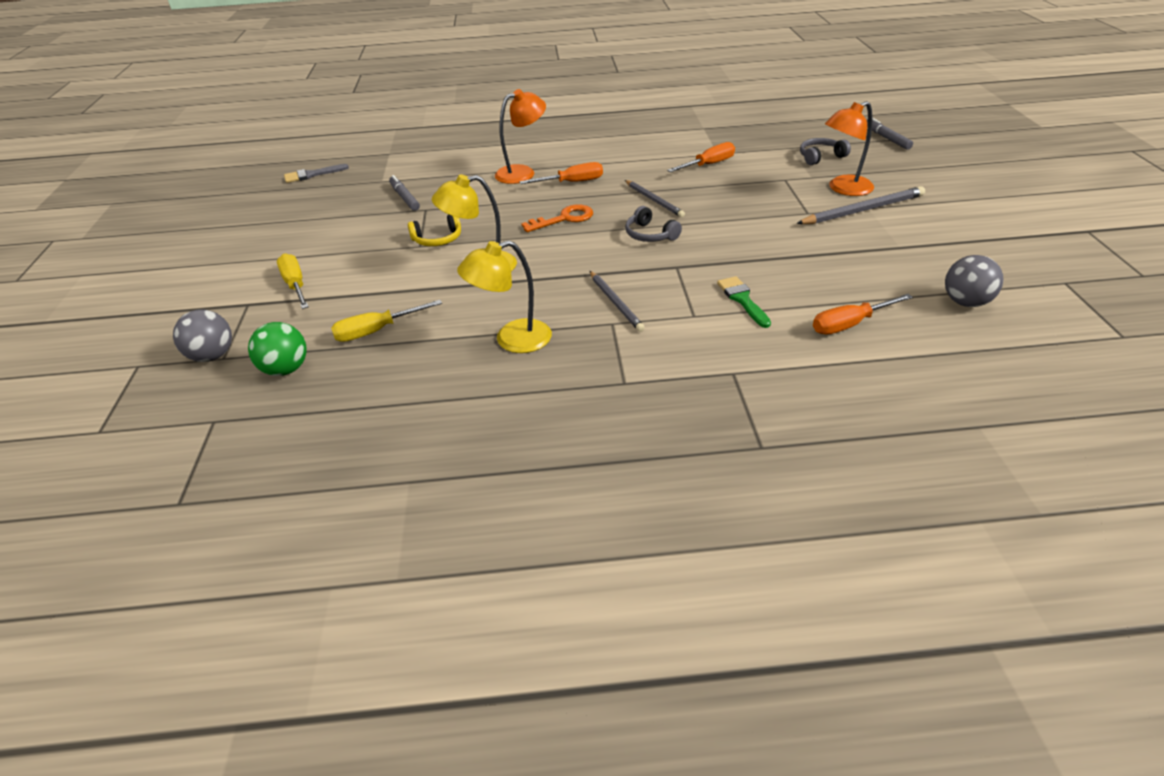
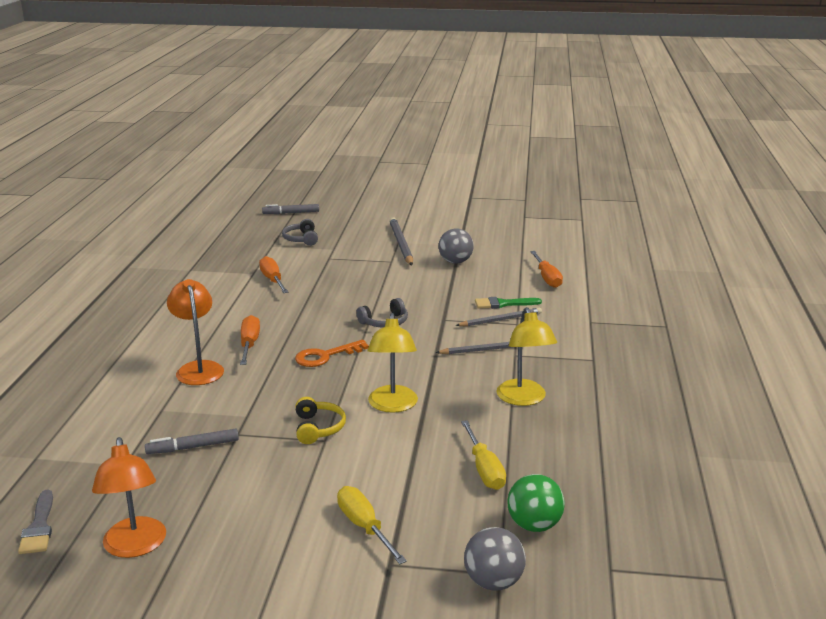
camera: 80 degrees left, 15 degrees down
(295, 285) = (364, 527): yellow screwdriver -> yellow screwdriver turned 75 degrees clockwise
(564, 219) = (325, 356): orange key -> orange key turned 105 degrees counterclockwise
(654, 200) = (322, 312): grey pencil -> grey pencil (500, 320)
(843, 189) = (363, 243): orange lamp -> orange lamp (135, 547)
(966, 302) = (535, 243): grey ball -> grey ball (455, 262)

